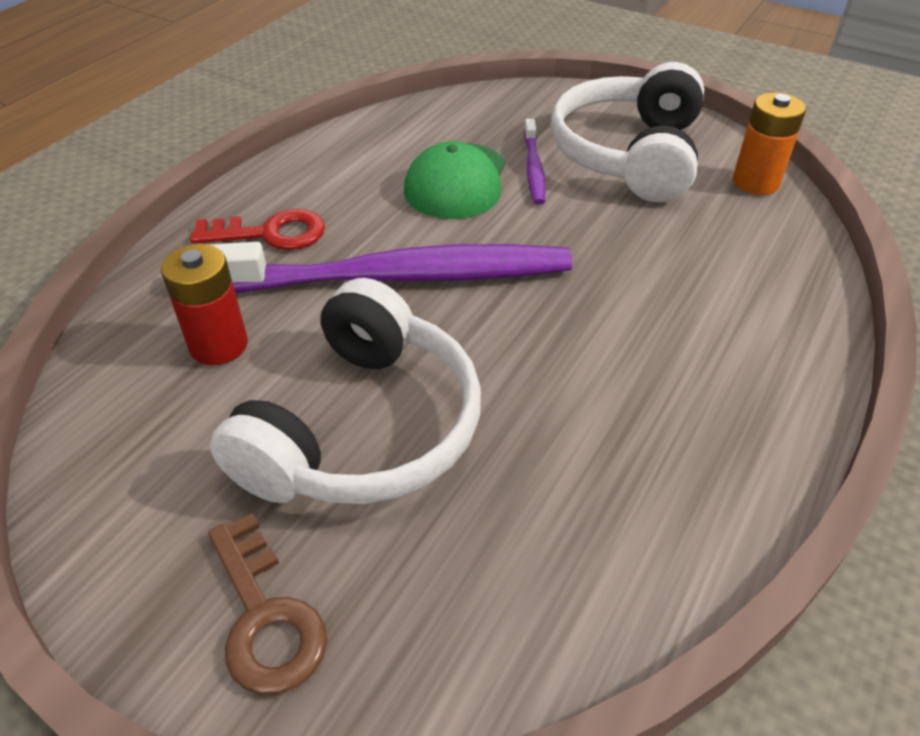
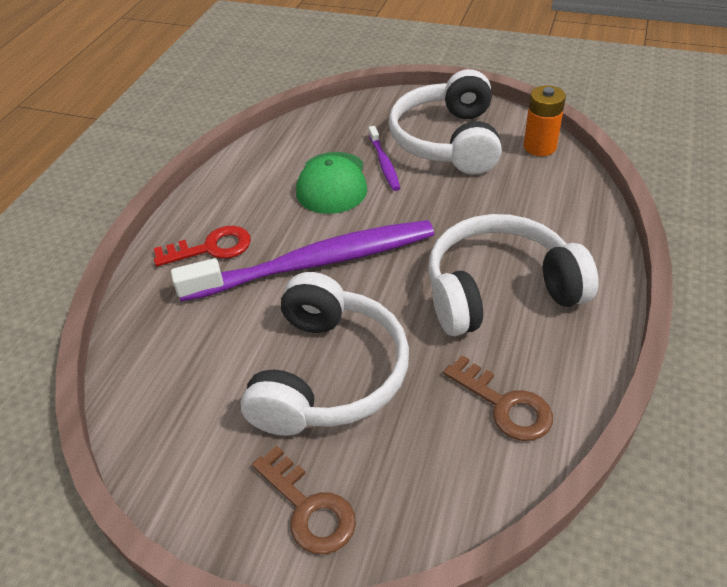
camera: 10 degrees left, 0 degrees up
(219, 345) = (206, 337): red battery -> none
(605, 528) = (505, 405): none -> brown key
(644, 362) = (500, 291): none -> white headphones

